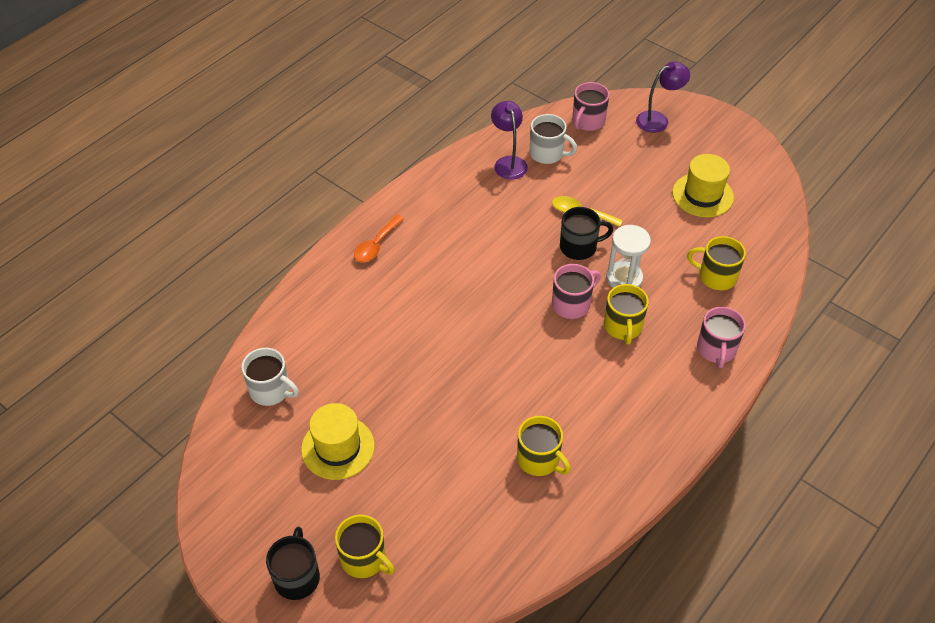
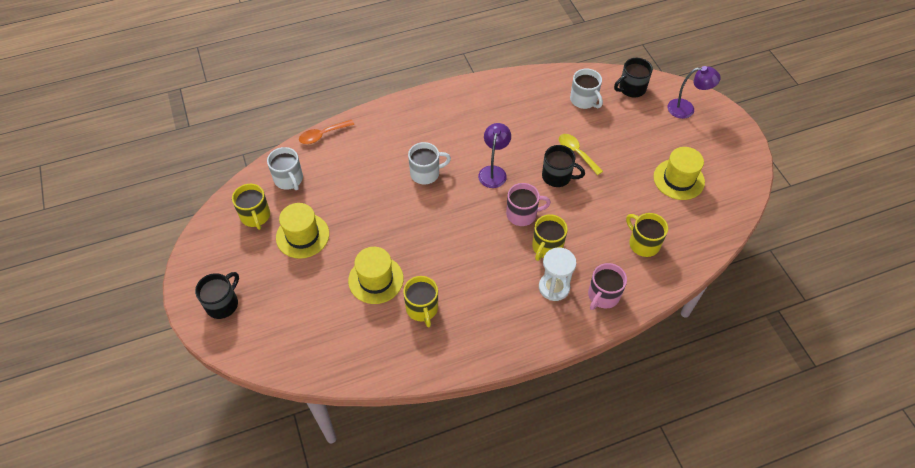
camera: 30 degrees right, 5 degrees up
(364, 559) = (268, 314): yellow mug -> yellow mug (255, 216)
(376, 245) = (420, 114): orange spoon -> orange spoon (322, 135)
(432, 308) = (426, 173): none -> white mug
(463, 454) = (376, 279): none -> yellow hat
(508, 162) = (551, 95): purple lamp -> purple lamp (493, 172)
(588, 121) = (631, 89): pink mug -> black mug
(624, 278) = (573, 213): white hourglass -> white hourglass (554, 287)

